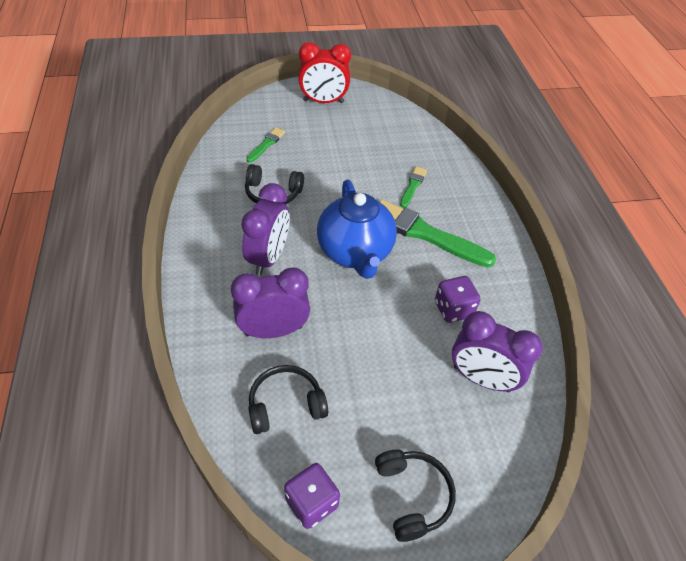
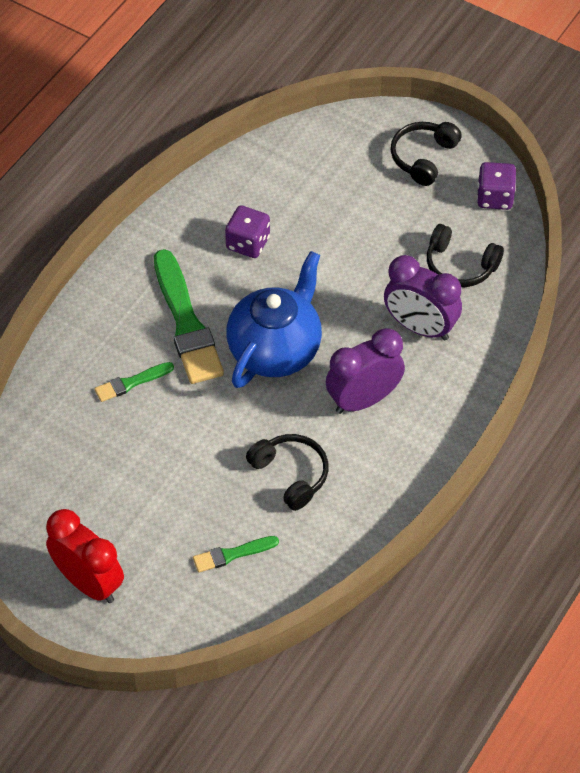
camera: 135 degrees left, 5 degrees up
(481, 378) = (291, 184): purple clock -> none

